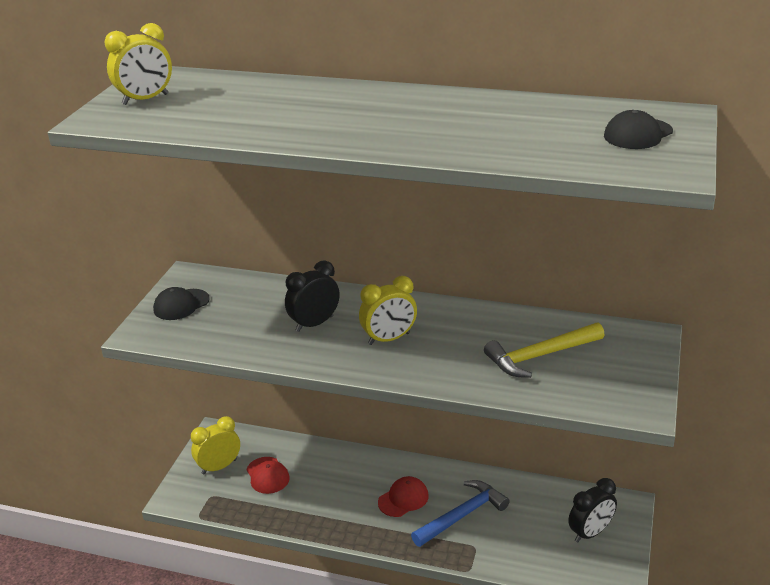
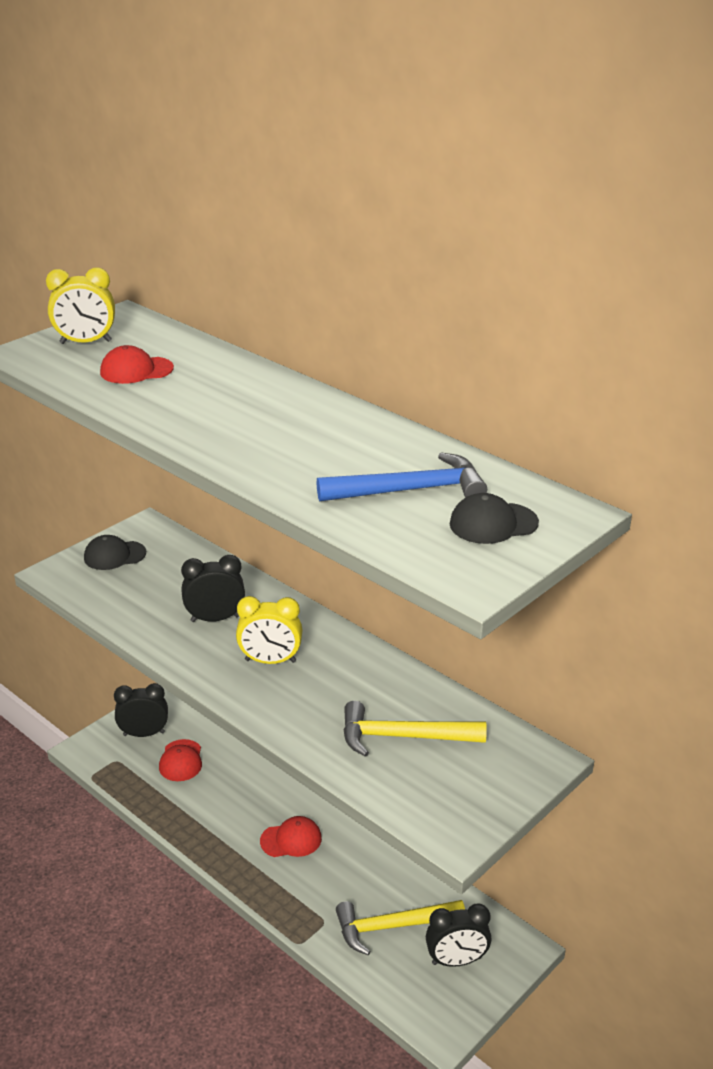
camera: 25 degrees right, 0 degrees up
(219, 467) = (144, 733): yellow clock -> black clock
(220, 108) = (136, 370): none -> red cap
(462, 515) = (336, 882): blue hammer -> blue hammer (410, 490)
(527, 529) = (392, 927): none -> yellow hammer

